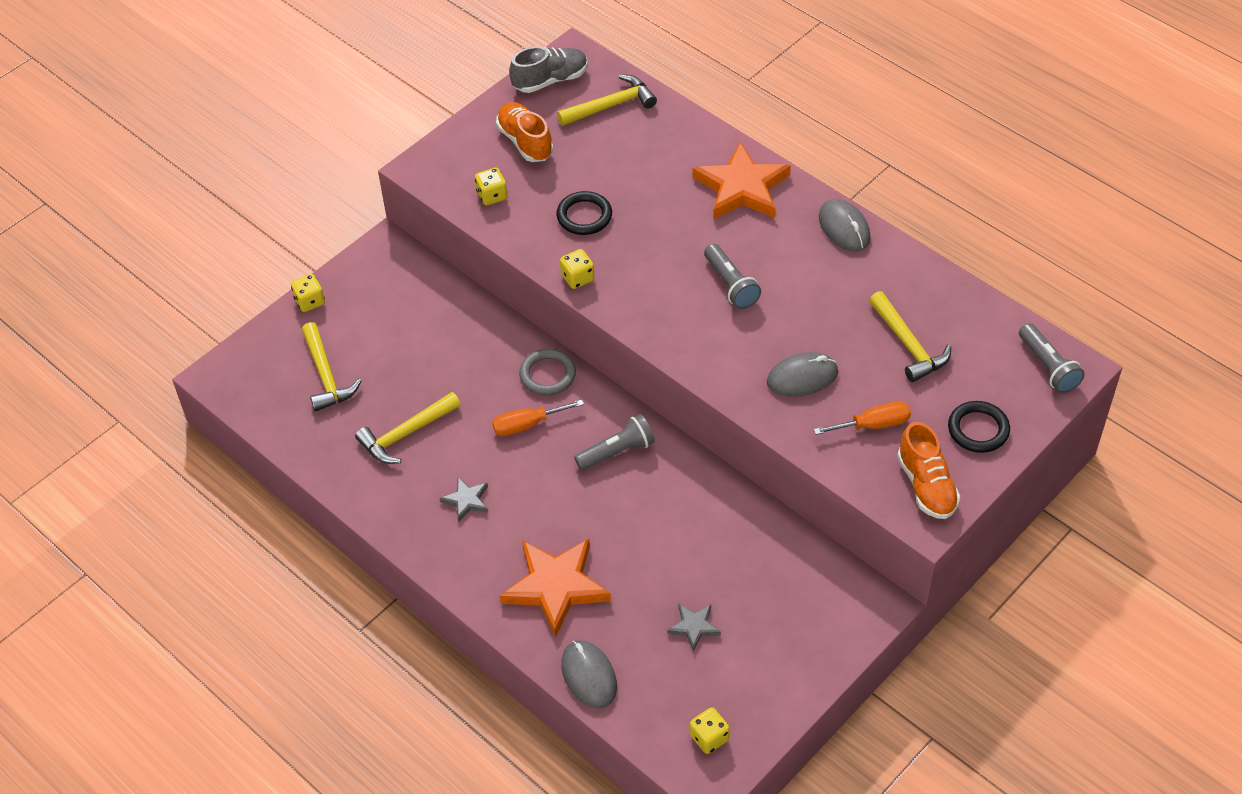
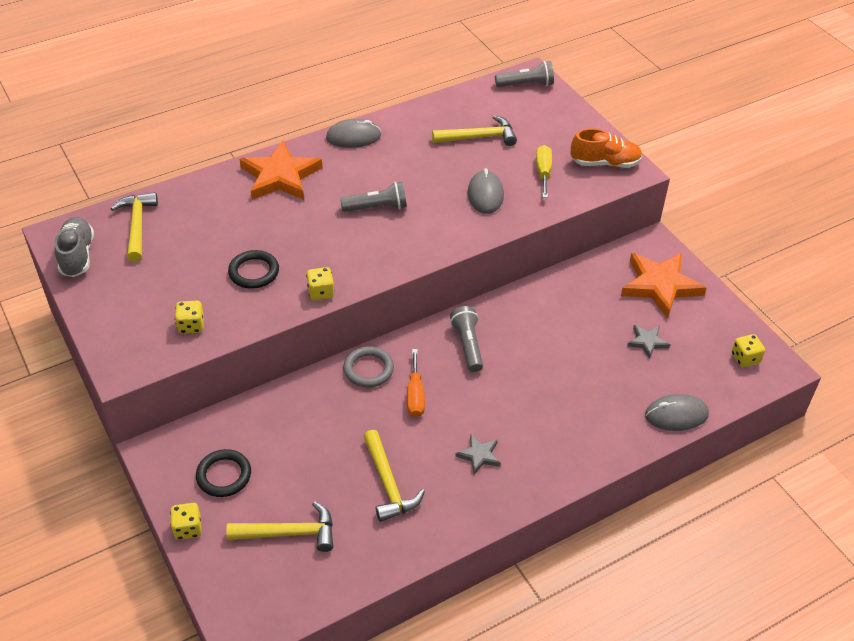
camera: 75 degrees left, 5 degrees down
(525, 142) = (141, 289): orange shoe -> none
(555, 586) = (586, 415): orange star -> orange star (660, 286)
(873, 425) = (543, 172): orange screwdriver -> yellow screwdriver
(978, 429) = (566, 128): black ring -> black ring (224, 475)

